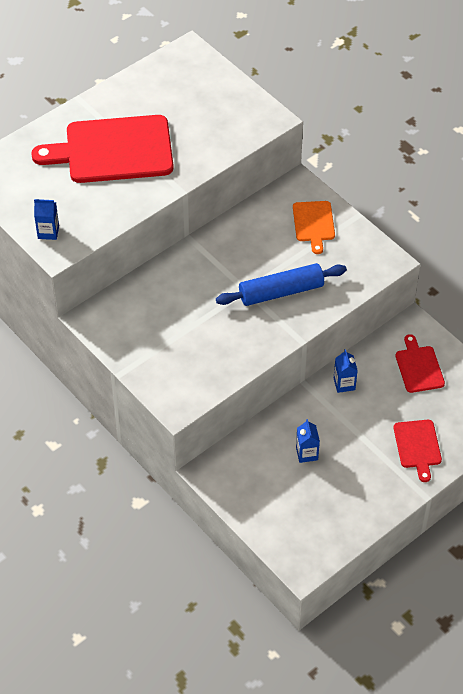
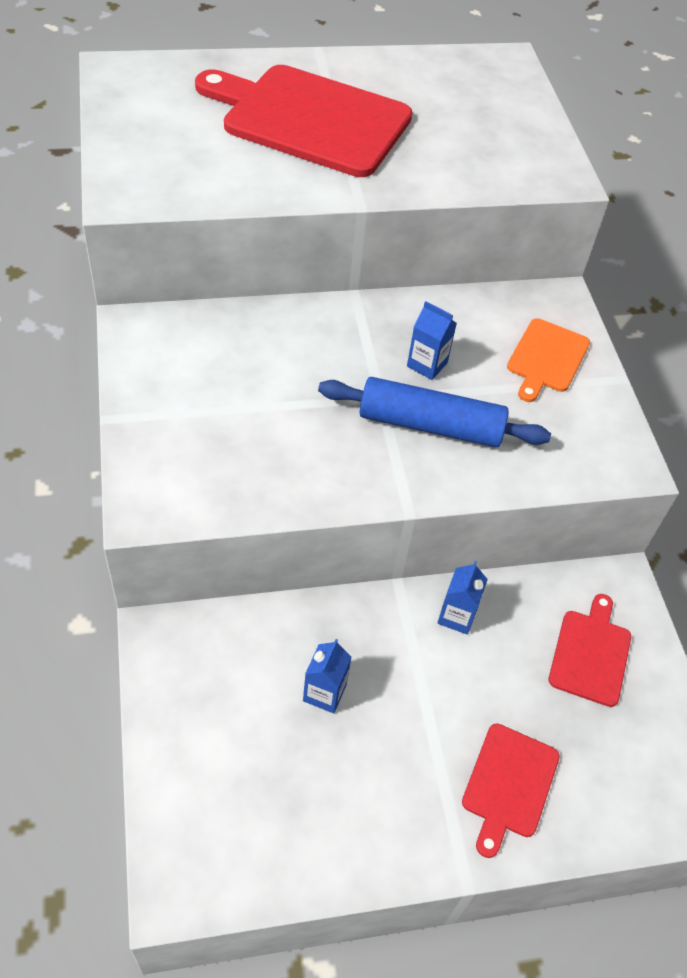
camera: 25 degrees right, 0 degrees up
(48, 232) = (133, 169): blue carton -> blue carton (427, 364)

